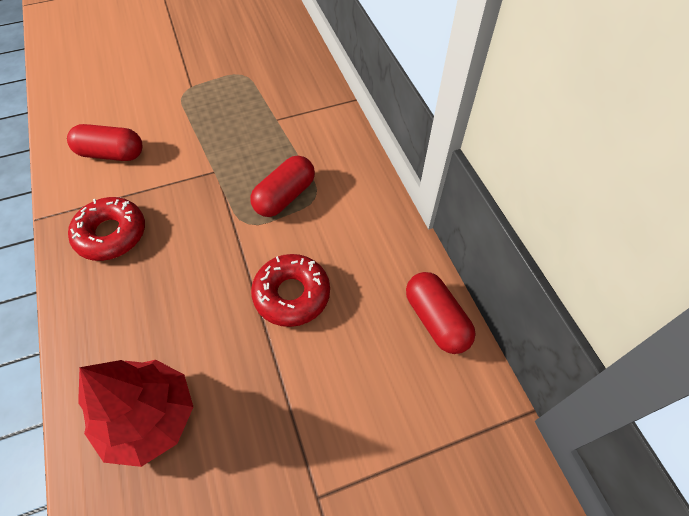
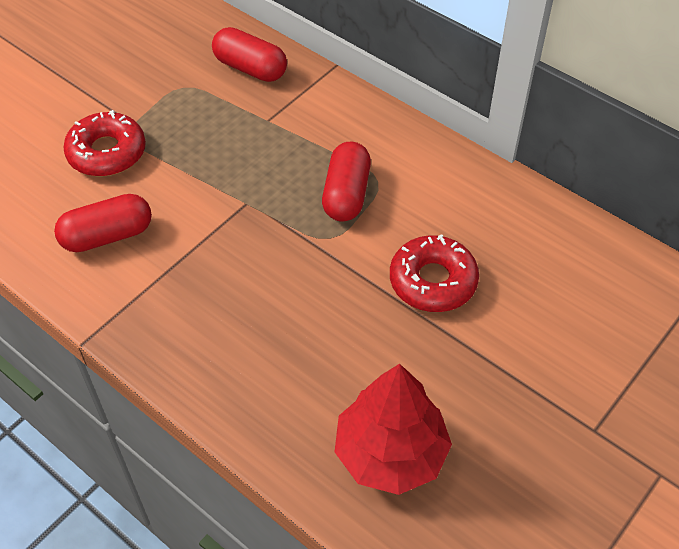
camera: 30 degrees left, 5 degrees down
(111, 234) = (190, 316): red donut -> red donut (107, 152)
(436, 320) = (581, 239): red capsule -> red capsule (250, 68)

